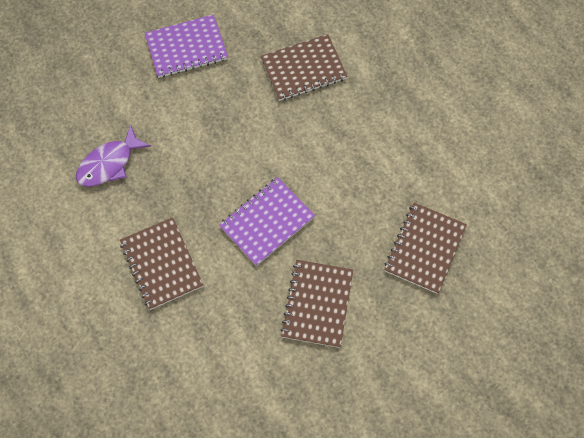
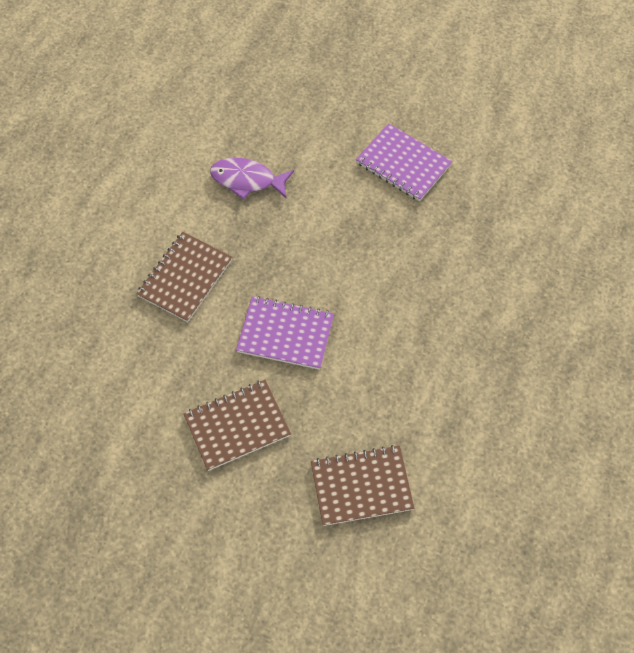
camera: 55 degrees right, 5 degrees down
(303, 69) = (462, 267): brown notebook -> none

